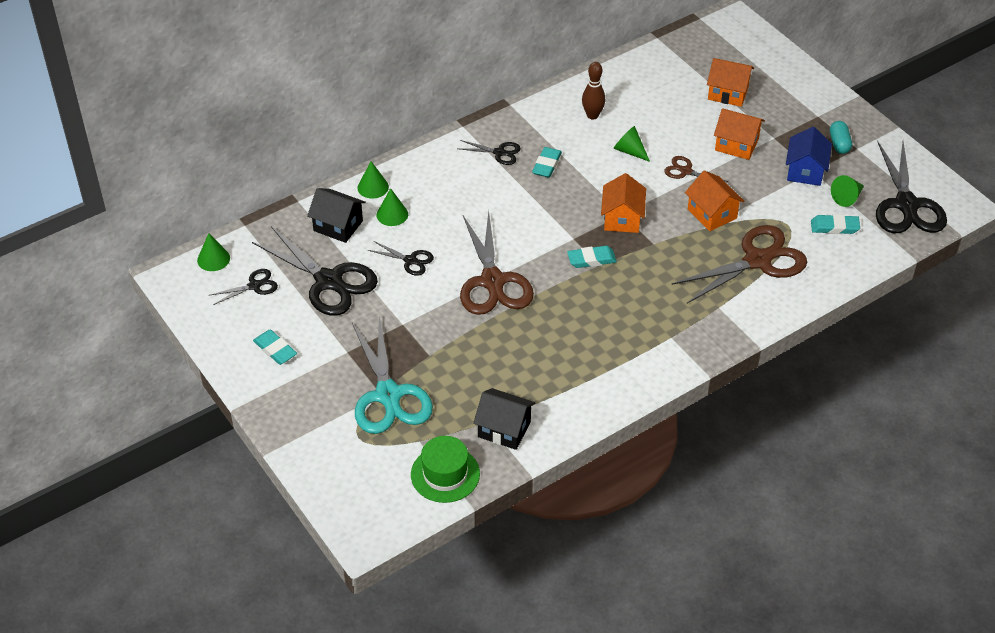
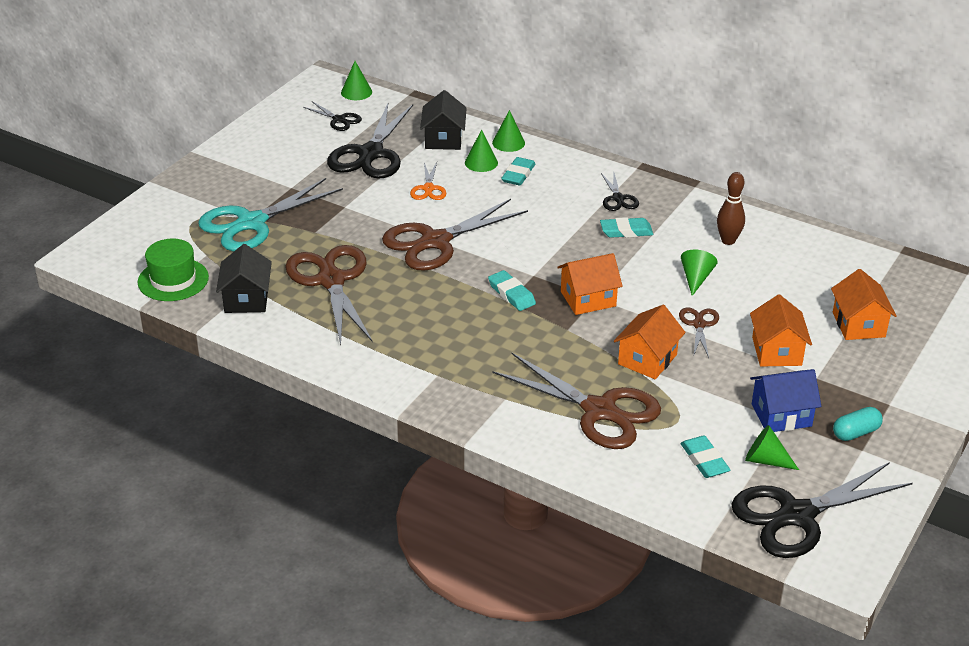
camera: 65 degrees right, 10 degrees down
(275, 349) = (270, 151): turquoise eraser -> turquoise eraser (518, 174)
(410, 260) = (428, 189): black scissors -> orange scissors
(509, 365) = (331, 280): none -> brown scissors

